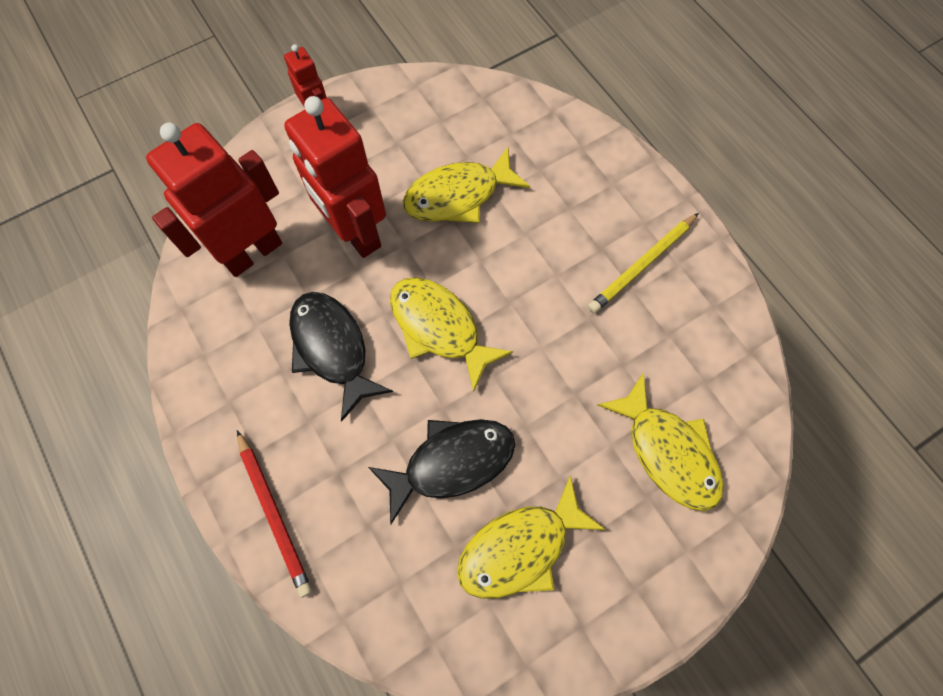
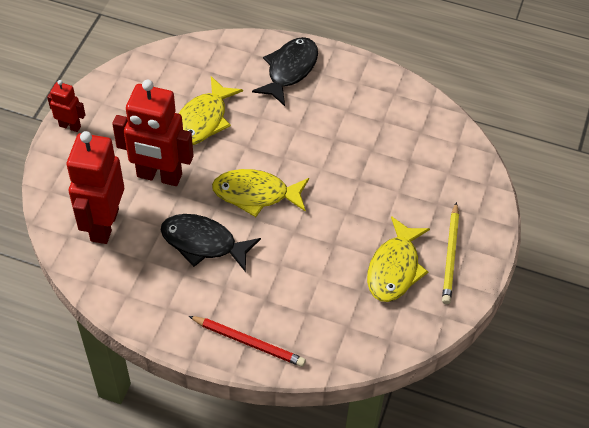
camera: 40 degrees left, 15 degrees down
(451, 462) = (323, 254): black fish -> black fish (290, 70)
(642, 264) = (339, 95): yellow pencil -> yellow pencil (450, 255)
(667, 451) = (429, 176): yellow fish -> none

